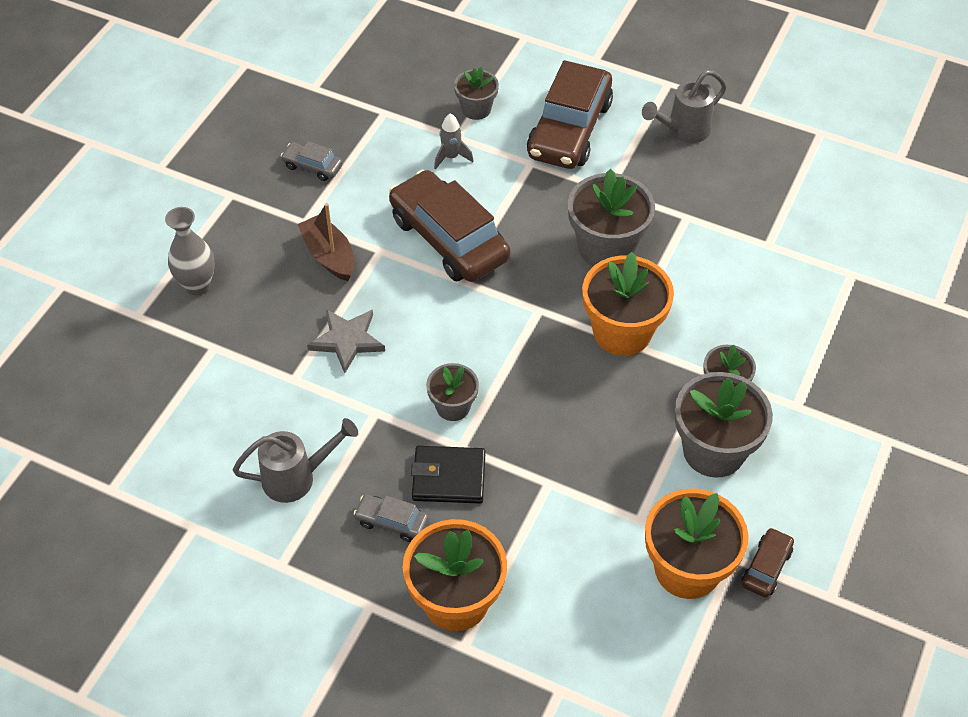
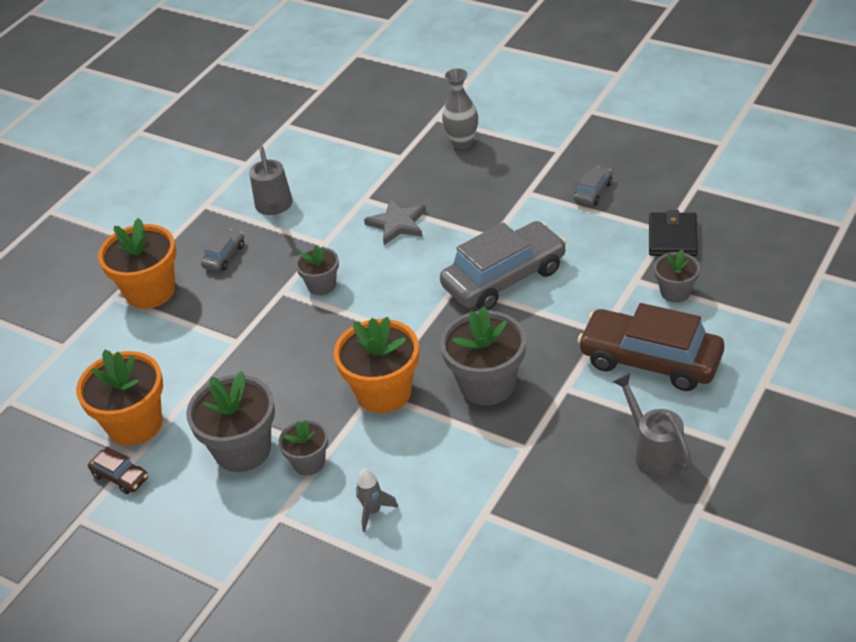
camera: 100 degrees right, 10 degrees down
(329, 255) = (488, 208): brown boat -> none
(448, 477) = (255, 285): black wallet -> black wallet (672, 237)
(449, 238) = (504, 278): brown car -> grey car
(451, 157) = (607, 276): grey rocket -> grey rocket (373, 511)

